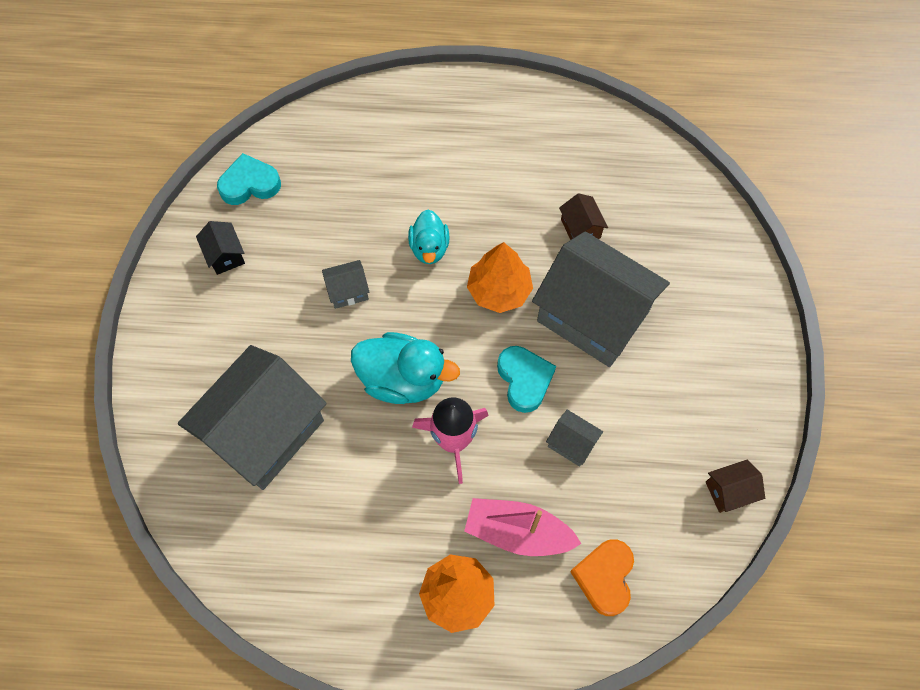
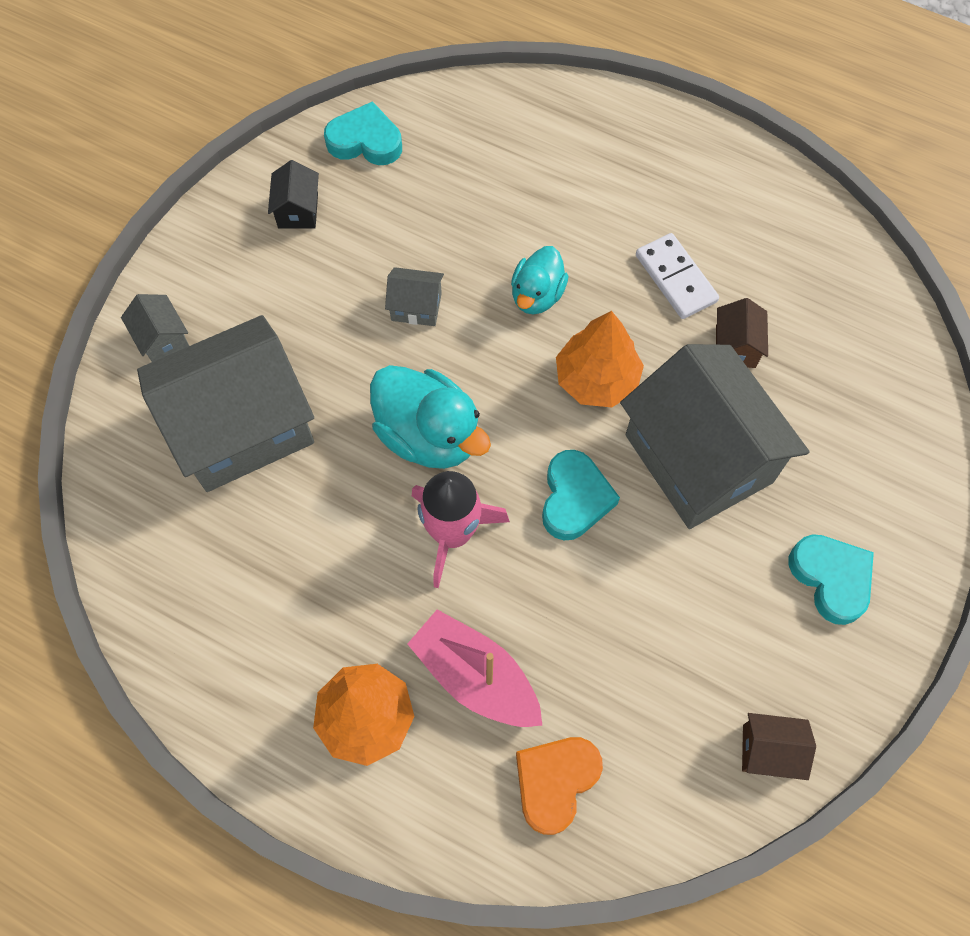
camera: 25 degrees right, 0 degrees up
(518, 197) = (676, 278): none -> white domino
(571, 443) = (595, 600): grey house -> grey house (163, 340)
(714, 360) = (831, 578): none -> turquoise heart

